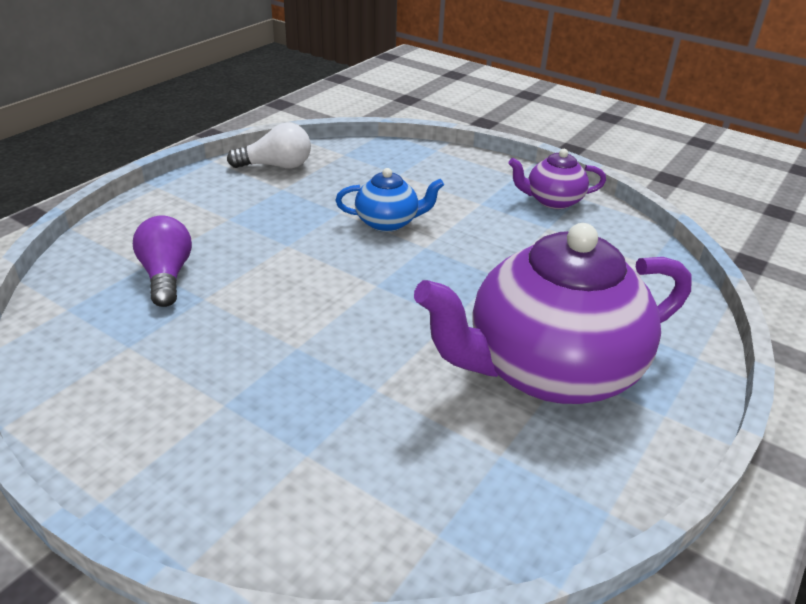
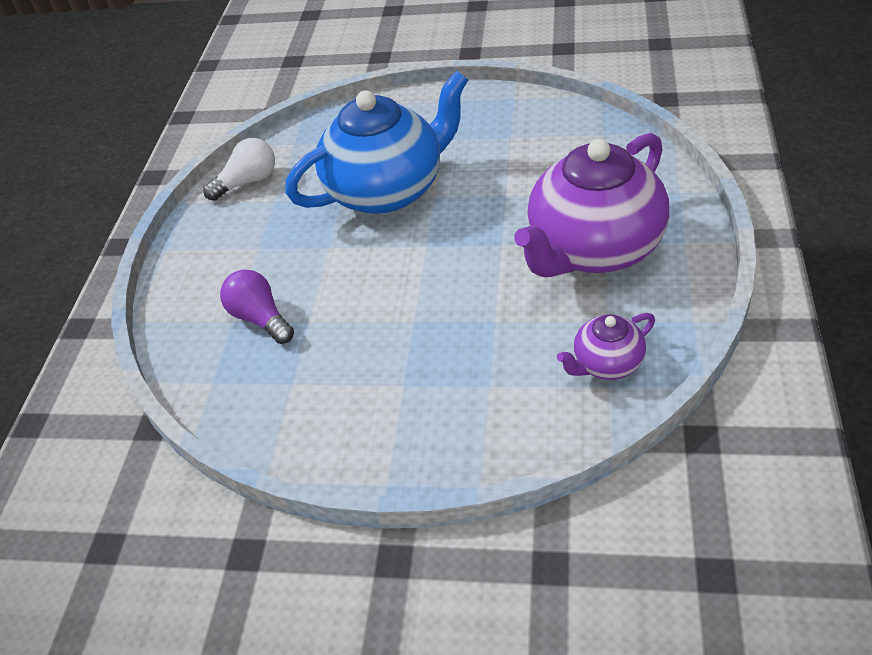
camera: 20 degrees left, 10 degrees up
(388, 222) = (388, 190): blue teapot -> blue teapot, size x2.17
(552, 201) = (496, 111): purple teapot -> purple teapot (606, 364)

